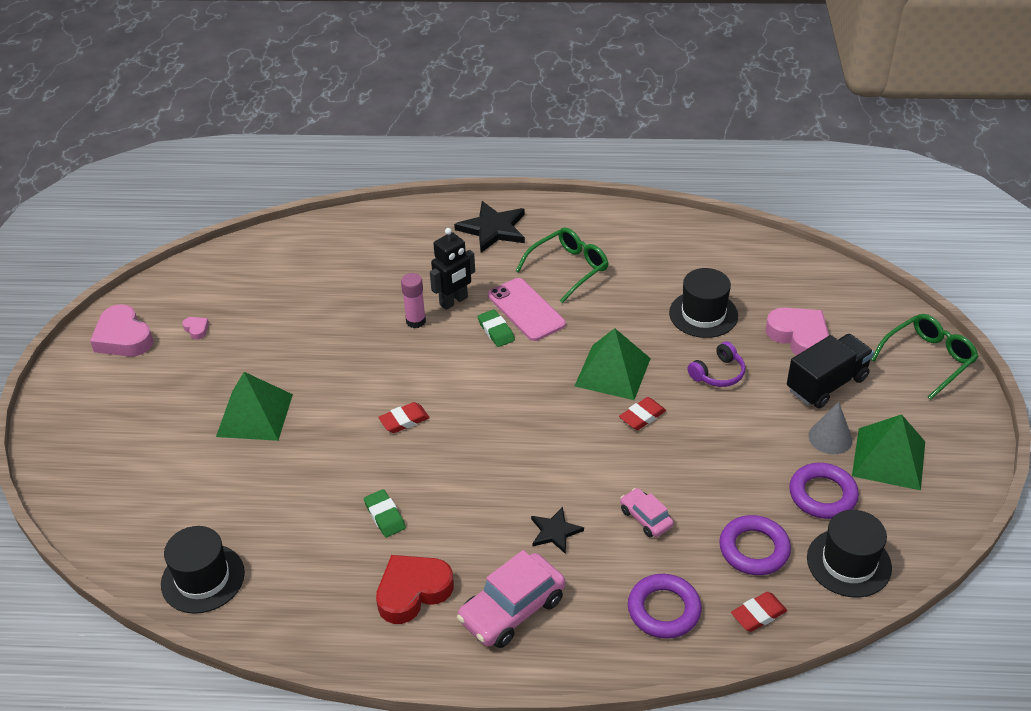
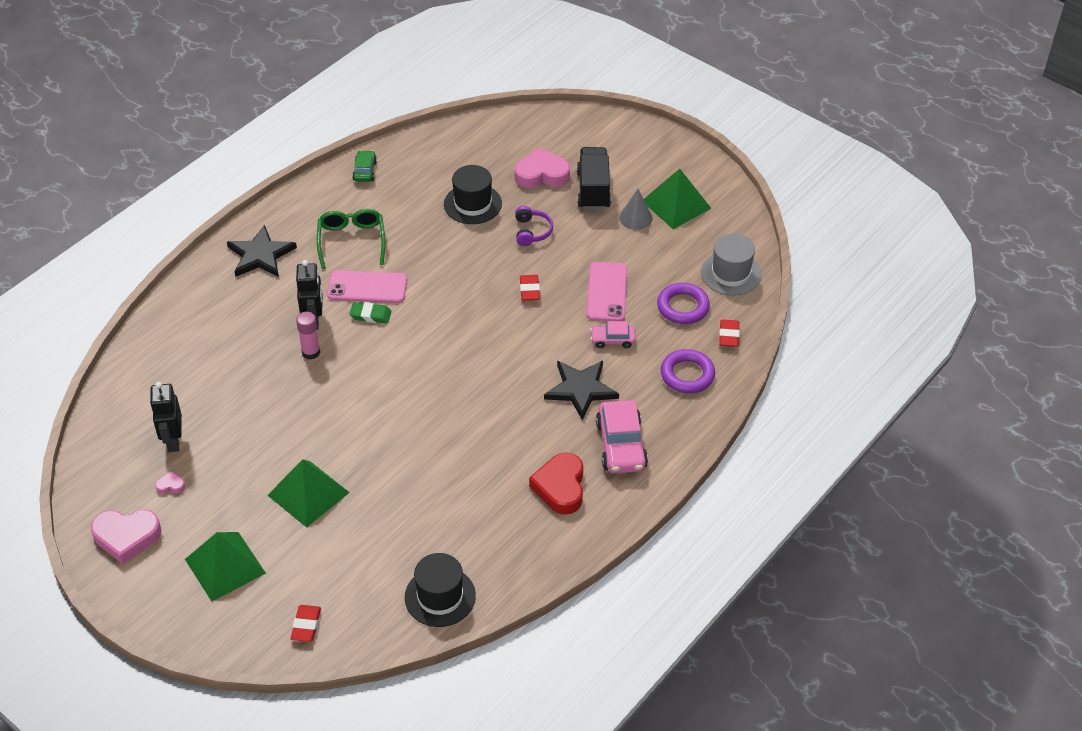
camera: 55 degrees left, 5 degrees up
(245, 302) = (173, 441): none -> black robot
(385, 516) = (482, 468): green eraser -> none
(404, 420) = (404, 412): red eraser -> red eraser (306, 625)
(555, 532) = (581, 389): black star -> black star, size x1.72
(612, 372) = (475, 280): green pyramid -> green pyramid (225, 566)
(658, 228) = (365, 171): none -> green car
(704, 475) = (607, 292): none -> pink phone
(822, 495) = (673, 251): purple ring -> none
(849, 563) = (731, 273): black hat -> grey hat
(928, 359) = (621, 133): green glasses -> none

